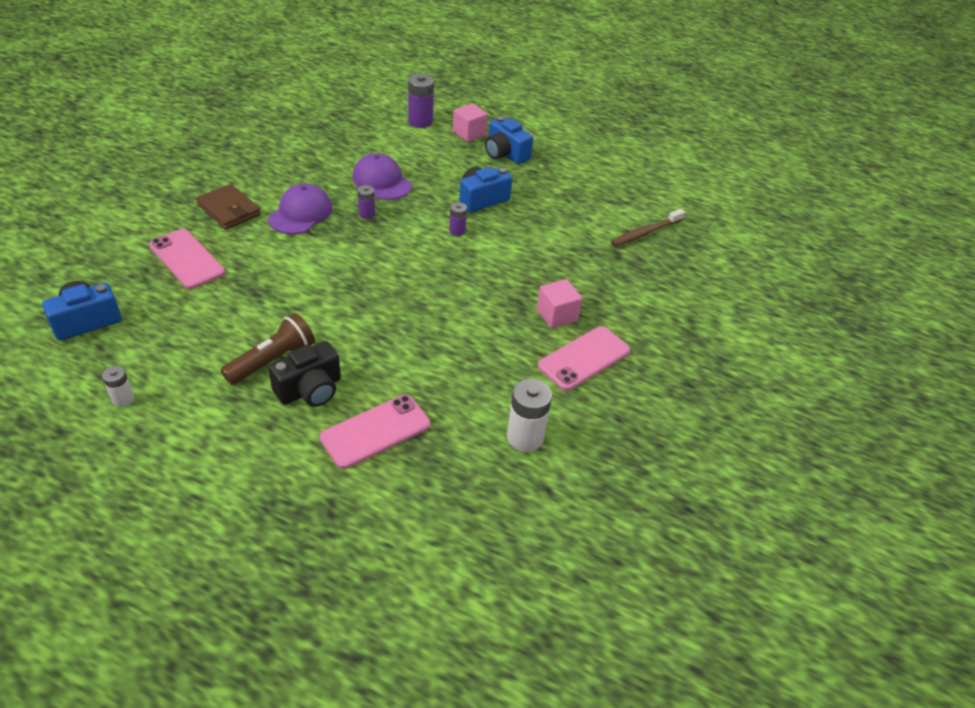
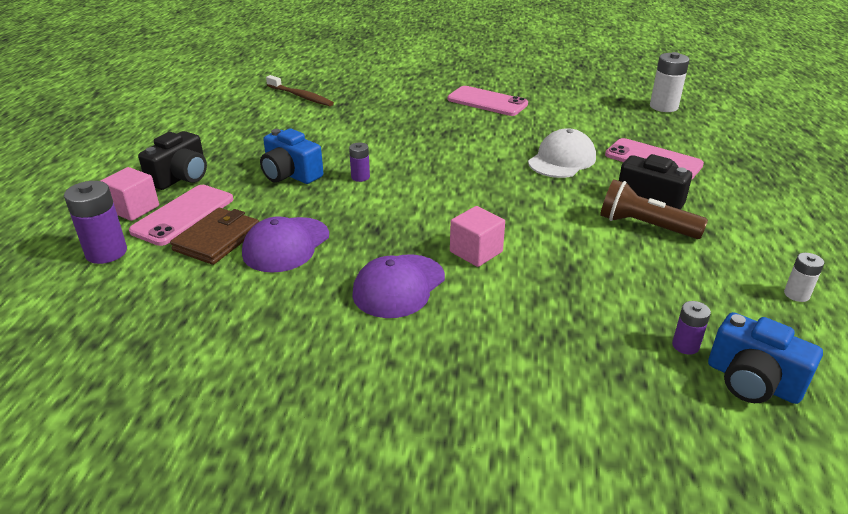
camera: 105 degrees left, 10 degrees down
(186, 259) = (567, 347): pink phone -> pink phone (183, 215)
(229, 210) = (435, 353): brown wallet -> brown wallet (217, 240)
(300, 213) = (399, 286): purple cap -> purple cap turned 60 degrees counterclockwise
(366, 214) = (366, 237): purple battery -> purple battery (685, 345)
(417, 360) = (562, 160): none -> white cap
(505, 154) = (181, 177): blue camera -> black camera
(525, 437) = (587, 110): white battery -> white battery (663, 106)
(556, 315) = (447, 116): pink cube -> pink cube (476, 252)

